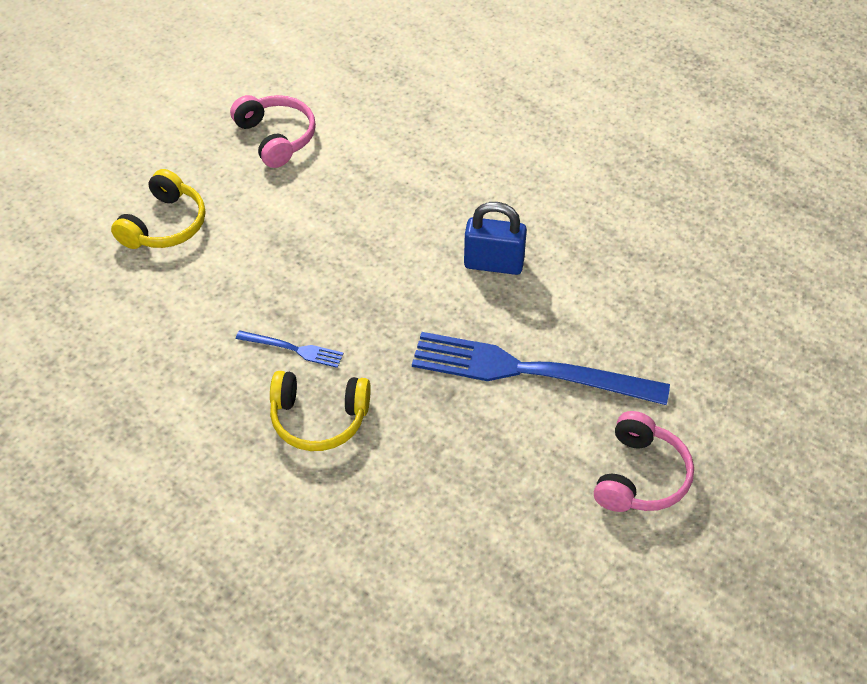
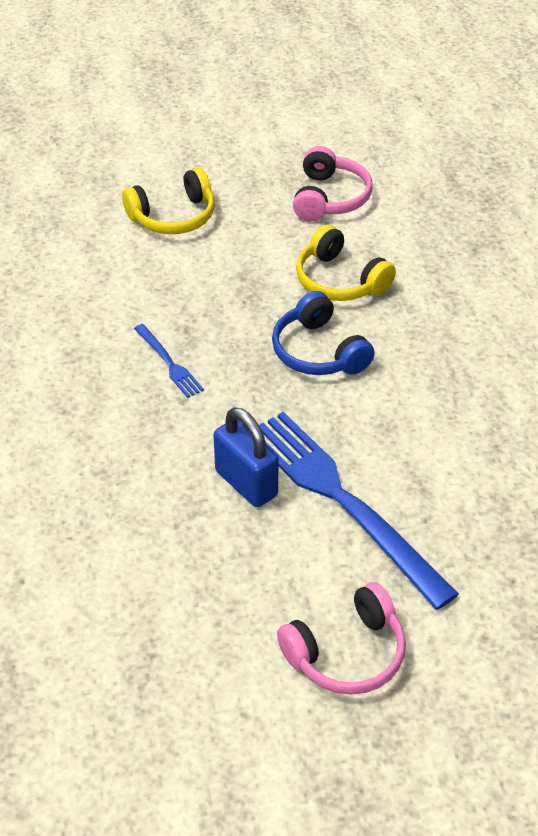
camera: 40 degrees right, 5 degrees down
(319, 418) = (131, 427): yellow headphones -> yellow headphones (340, 280)
(397, 268) = (319, 351): none -> blue headphones
(493, 264) = (407, 396): blue padlock -> blue padlock (246, 483)

